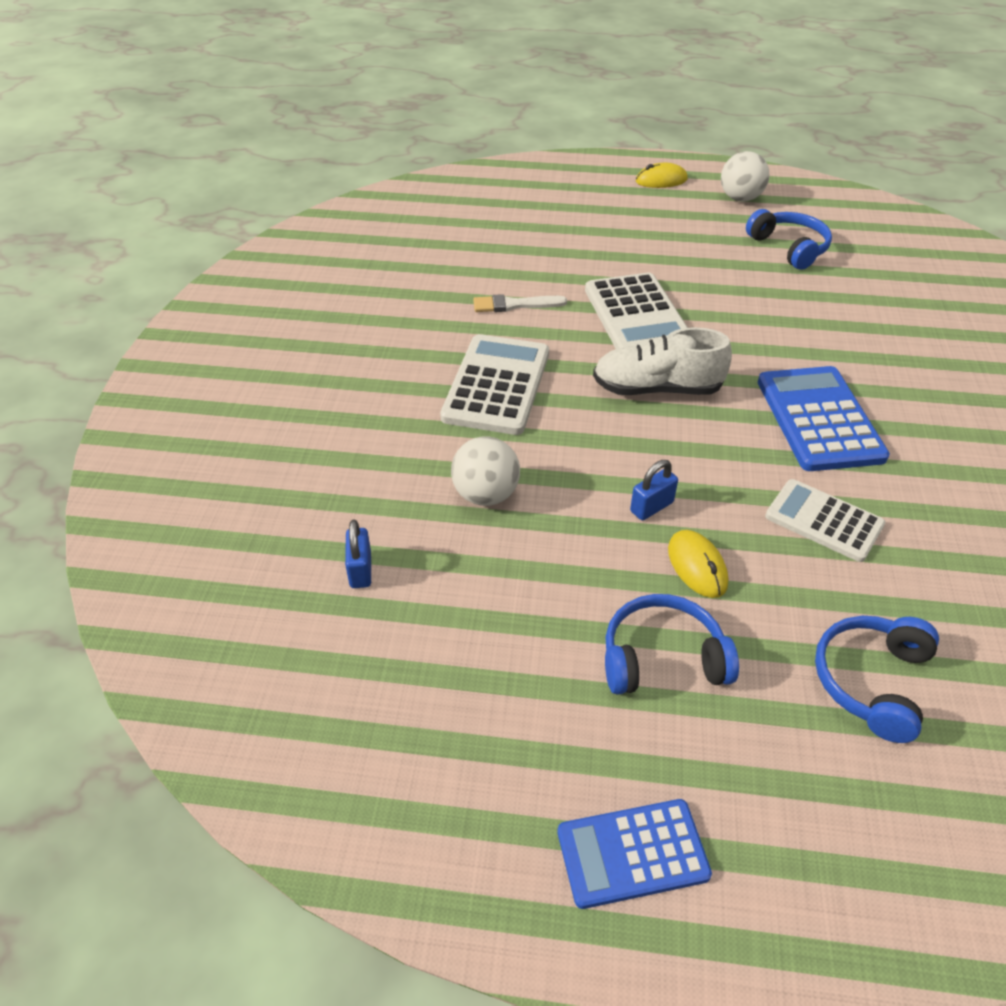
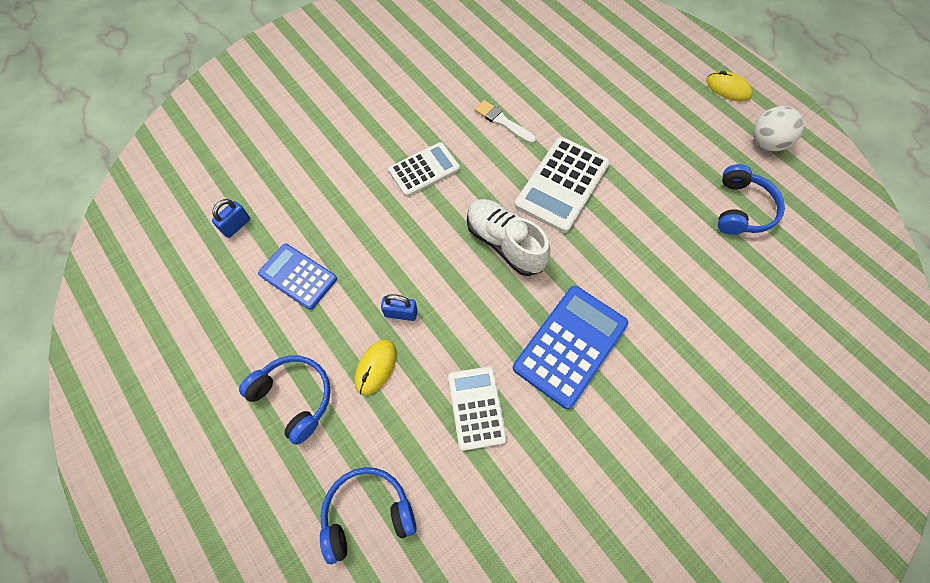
camera: 45 degrees right, 20 degrees up
(486, 495) = (335, 233): white ball -> none
(497, 385) = (424, 170): white calculator -> white calculator, size x0.66
(632, 853) = (165, 469): blue calculator -> blue calculator (298, 276)

